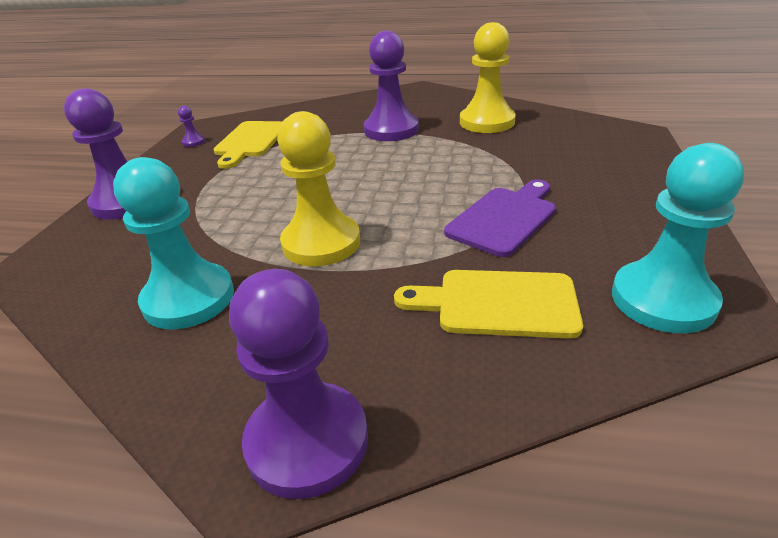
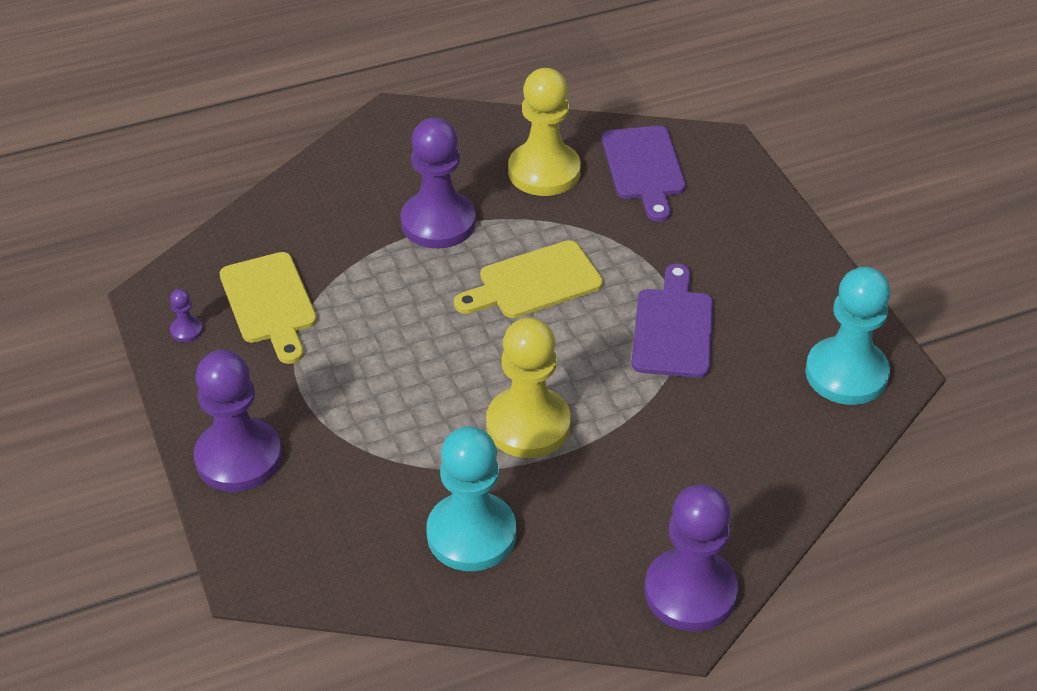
camera: 35 degrees left, 10 degrees up
(498, 303) = (733, 427): yellow cutting board -> yellow cutting board (534, 282)
(563, 132) = (644, 168): none -> purple cutting board

